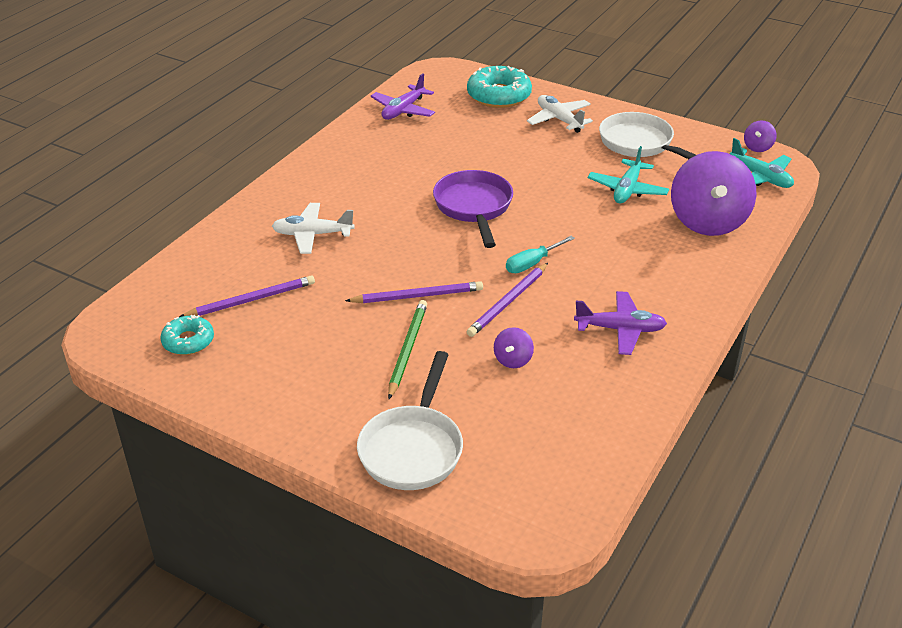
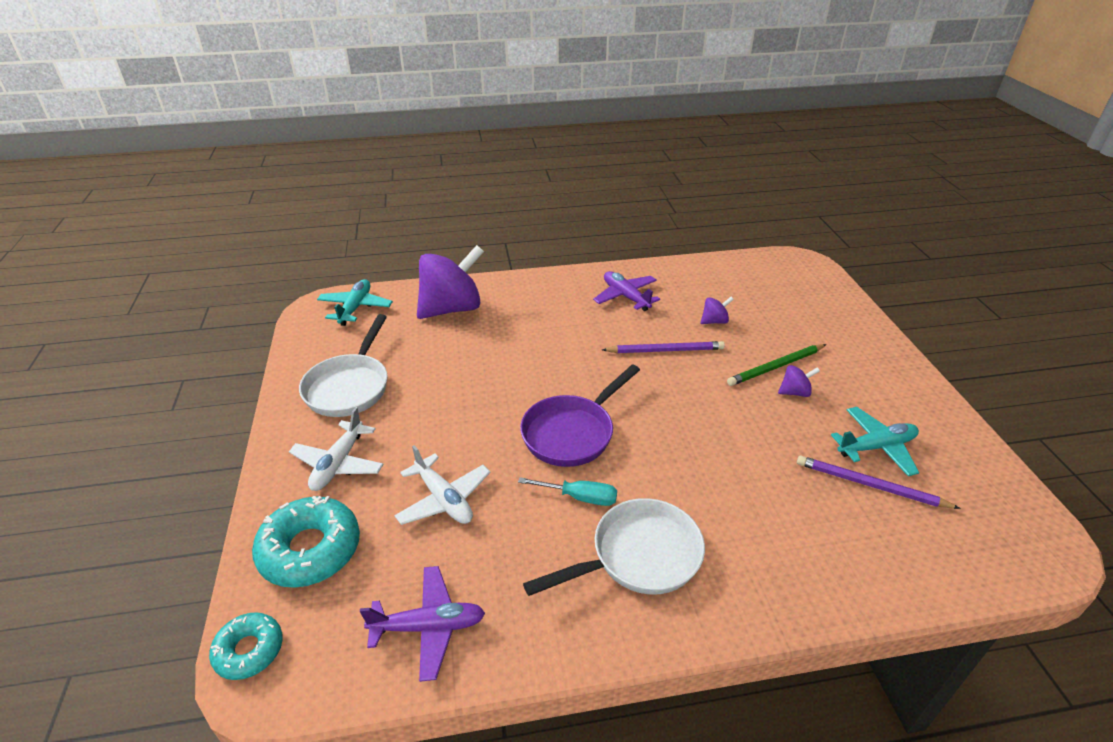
camera: 130 degrees left, 0 degrees up
(188, 341) = (959, 484): turquoise donut -> turquoise donut (249, 650)
(312, 235) = (749, 514): white plane -> white plane (444, 499)
(413, 448) = (834, 320): white pan -> white pan (638, 556)
(417, 296) = (723, 395): purple pencil -> none
(532, 264) = (608, 361): turquoise screwdriver -> turquoise screwdriver (580, 497)
(627, 189) = (443, 361): turquoise plane -> turquoise plane (876, 447)
(757, 147) = (300, 324): purple spinning top -> purple spinning top (795, 392)

